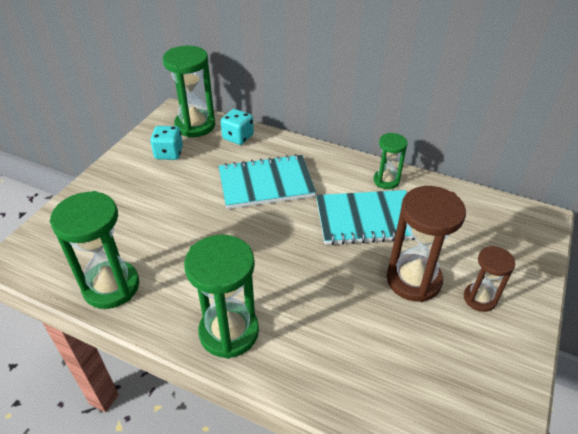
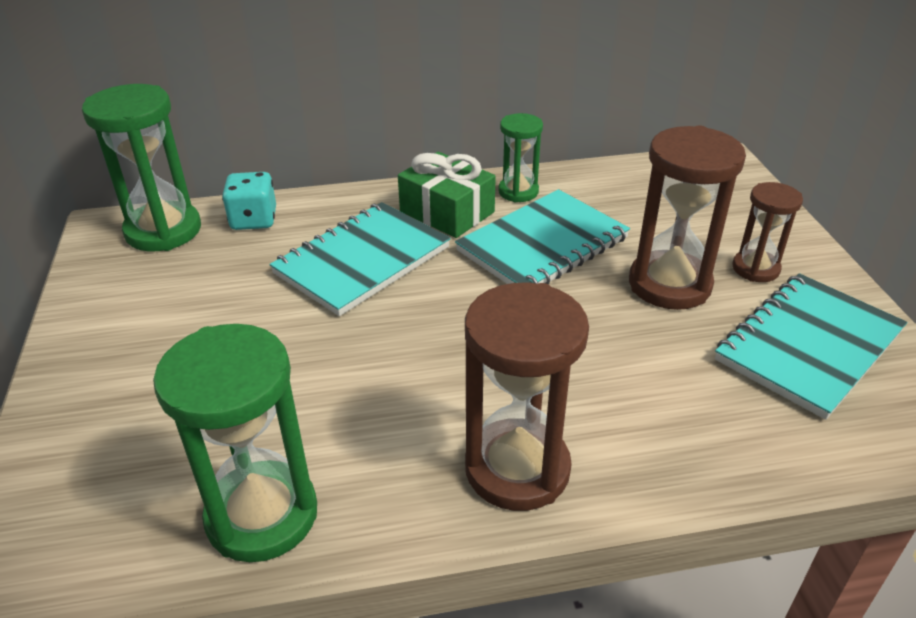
camera: 35 degrees left, 5 degrees down
(169, 153) = (158, 285): turquoise dice -> none
(229, 332) = (517, 469): green hourglass -> brown hourglass
(334, 175) = (447, 212): none -> green gift
(457, 363) = (808, 346): none -> turquoise notebook

